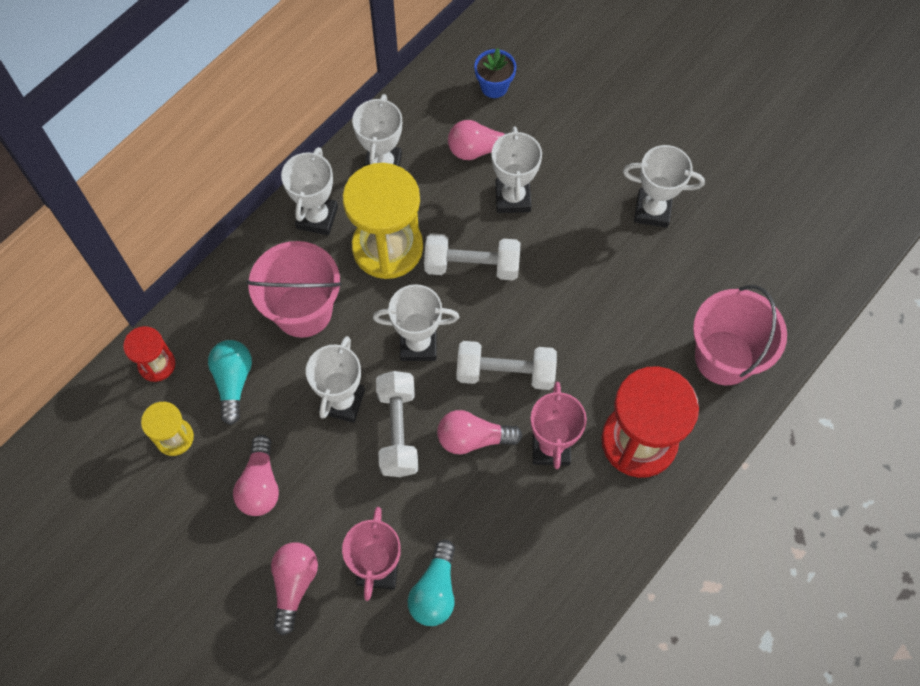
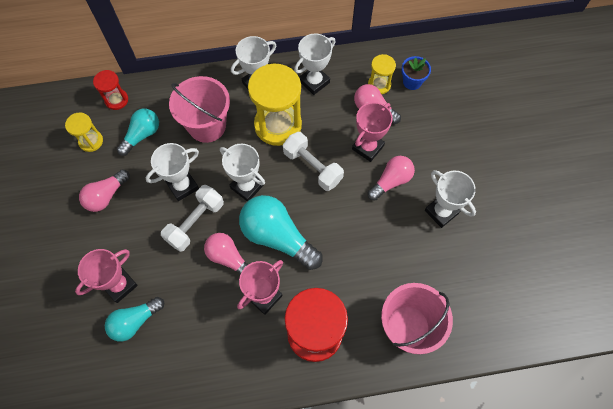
camera: 40 degrees right, 0 degrees up
(294, 584) = (74, 259): pink light bulb -> pink light bulb (391, 181)
(460, 116) = (379, 85): none -> yellow hourglass
(505, 372) = (277, 237): white dumbbell -> turquoise light bulb
(513, 198) = (367, 147): white trophy -> pink trophy

